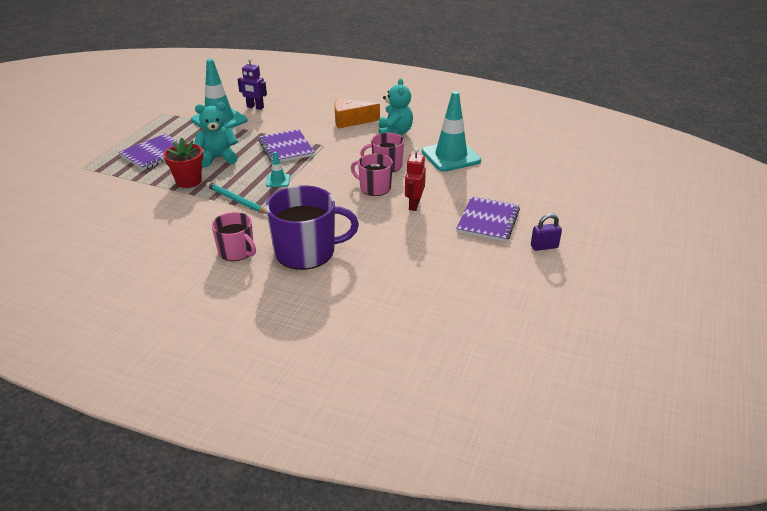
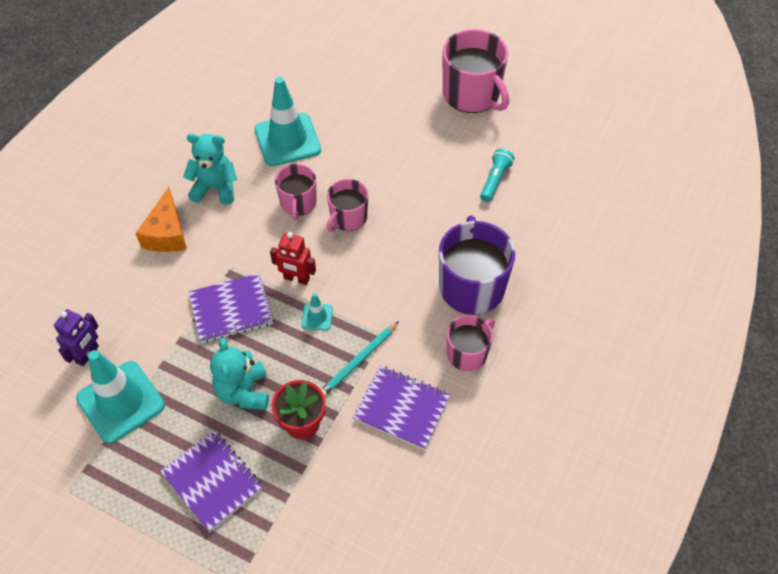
camera: 85 degrees left, 20 degrees up
(414, 205) = (389, 184): red robot -> red robot (296, 278)
(433, 263) = (495, 180): none -> turquoise flashlight
(488, 221) = (425, 127): purple notebook -> purple notebook (401, 408)
(544, 246) = (472, 94): purple padlock -> pink mug

